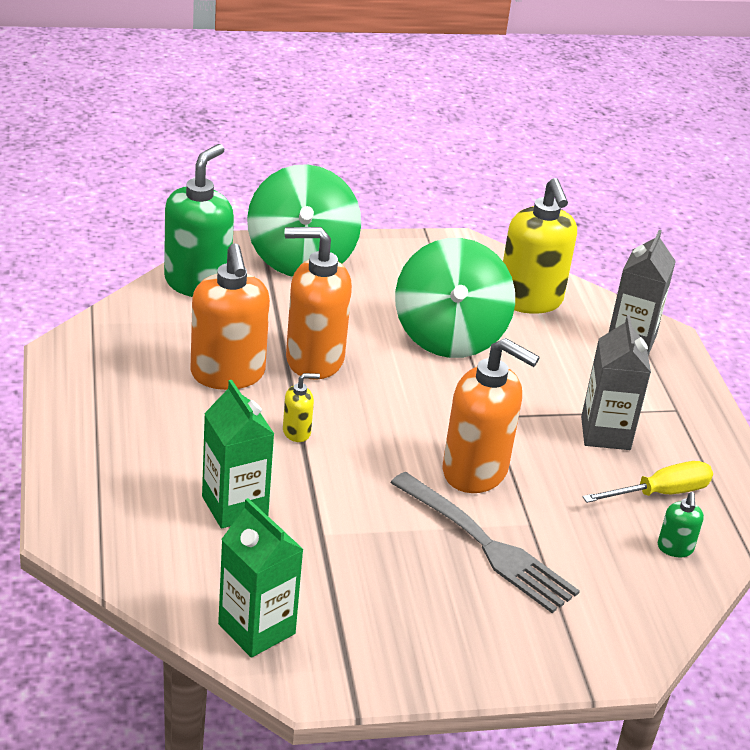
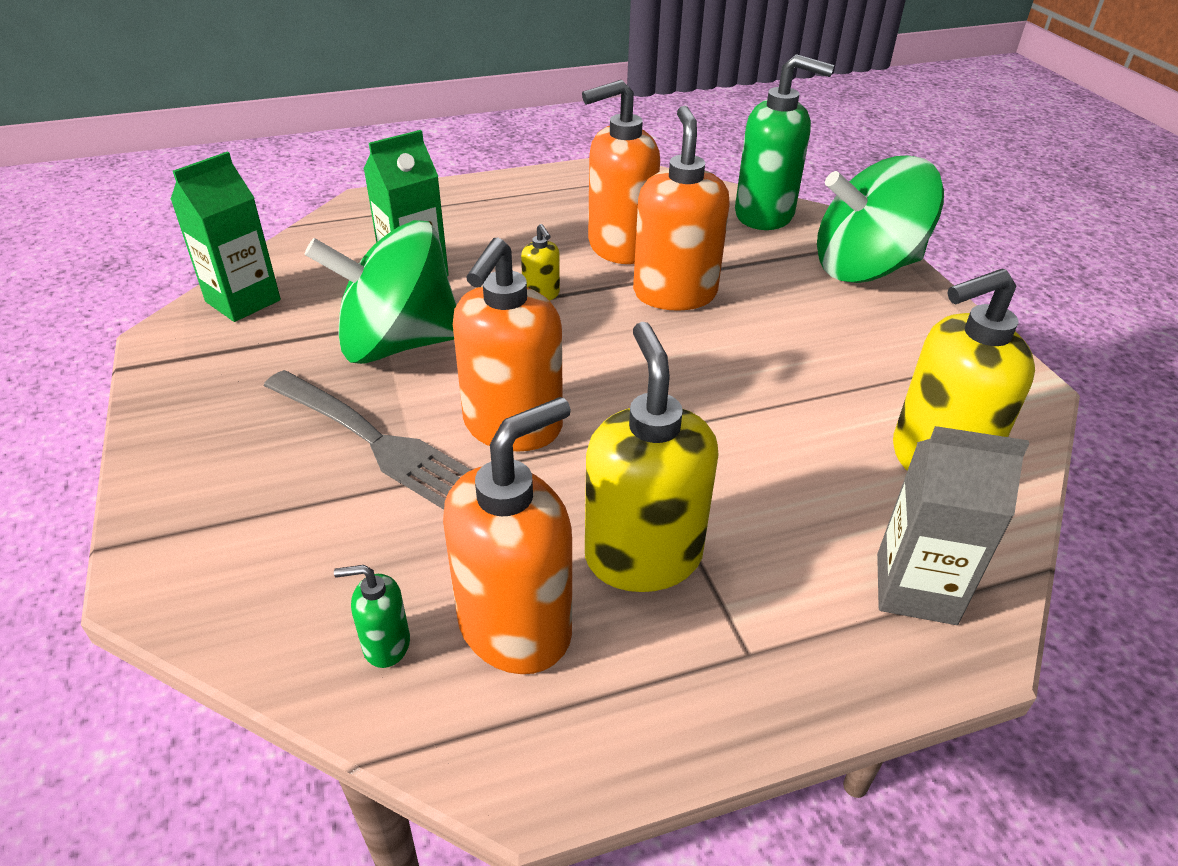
camera: 85 degrees right, 5 degrees up
(449, 336) = (788, 388): green spinning top -> green spinning top (397, 343)
(485, 545) = (374, 442): grey fork -> grey fork turned 90 degrees counterclockwise
(605, 433) = (643, 556): grey carton -> yellow soap dispenser
(660, 493) = (516, 627): yellow screwdriver -> orange soap dispenser

